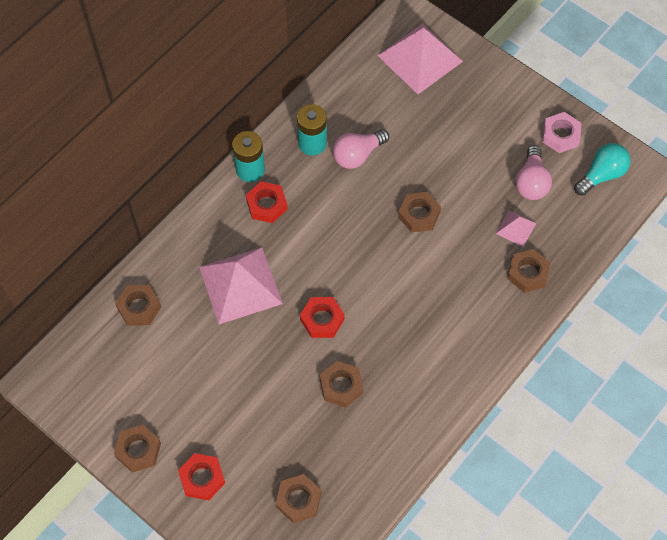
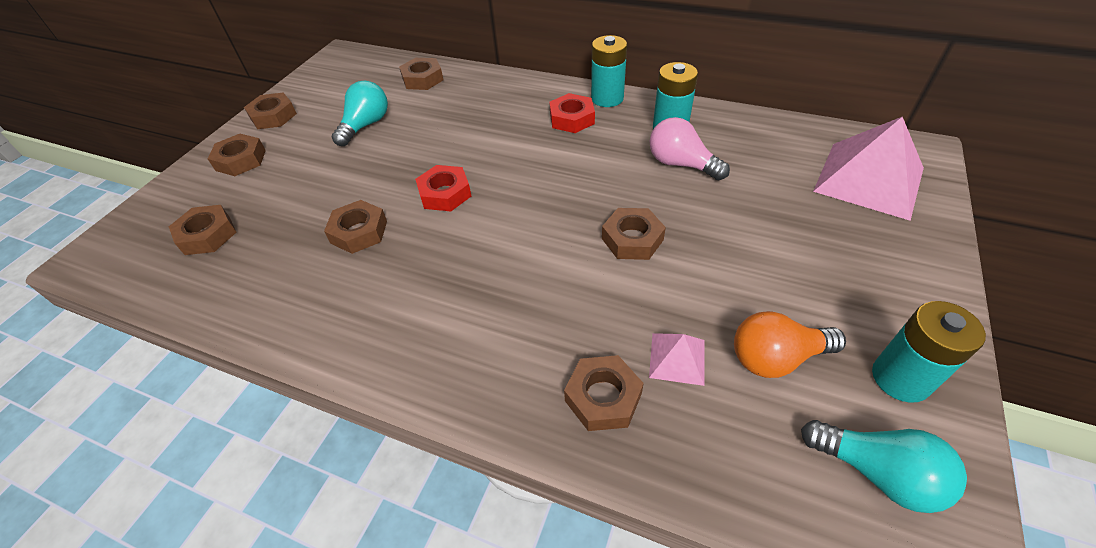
camera: 75 degrees right, 15 degrees down
(197, 367) = (366, 125): none -> turquoise light bulb
(202, 478) = (241, 160): red nut -> brown nut
(240, 285) = (468, 127): pink pyramid -> none
(531, 182) = (776, 358): pink light bulb -> orange light bulb
(560, 135) = (900, 378): pink nut -> turquoise battery

